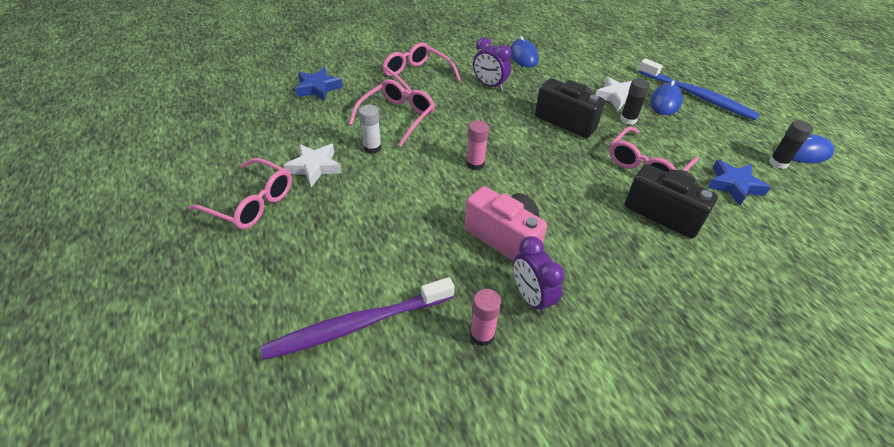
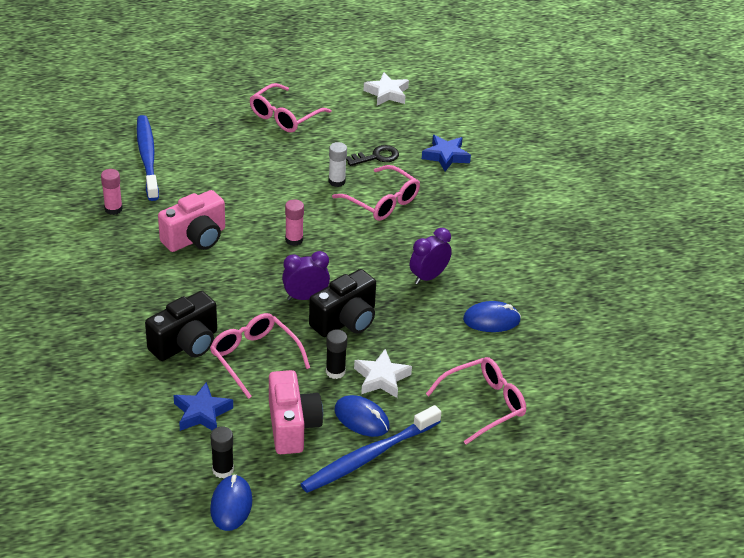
camera: 100 degrees right, 5 degrees down
(315, 167) = (318, 148): white star -> white star (387, 93)
(325, 127) = (377, 157): none -> black key
(357, 325) = (147, 157): purple toothbrush -> blue toothbrush
(417, 76) = (457, 225): pink glasses -> pink glasses (484, 404)
(531, 298) = (132, 238): purple clock -> purple clock (305, 297)
(702, 133) = (292, 426): none -> pink camera

